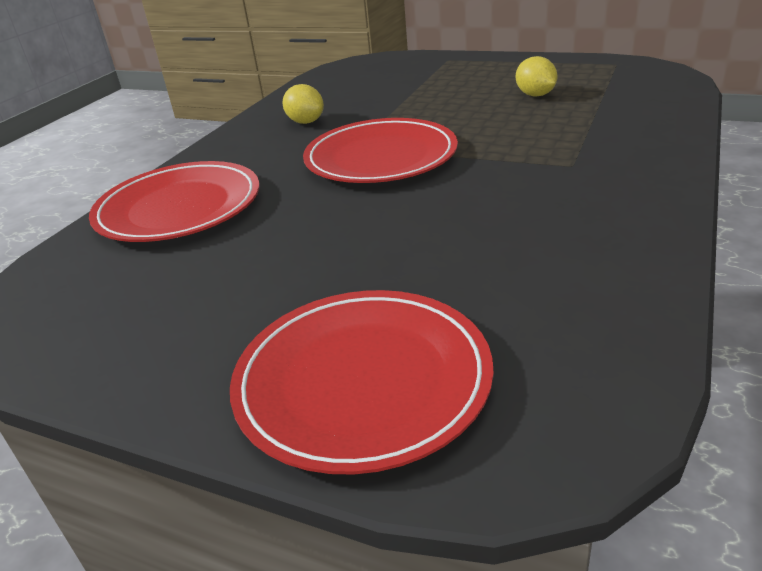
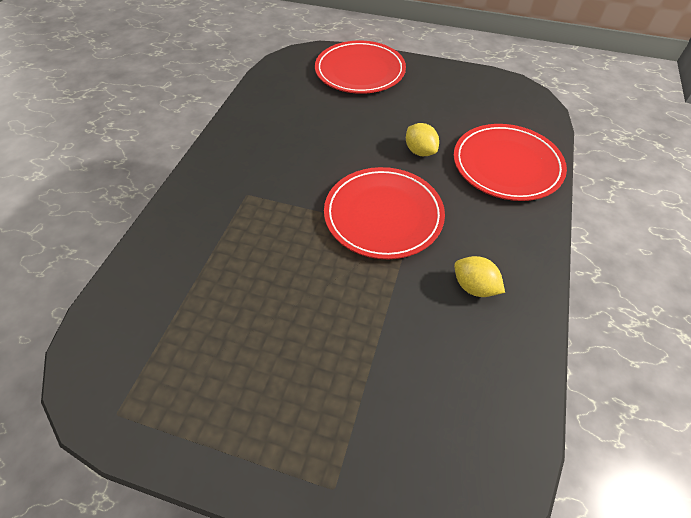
camera: 170 degrees right, 20 degrees up
(535, 95) = (240, 323): yellow lemon -> yellow lemon (420, 151)

